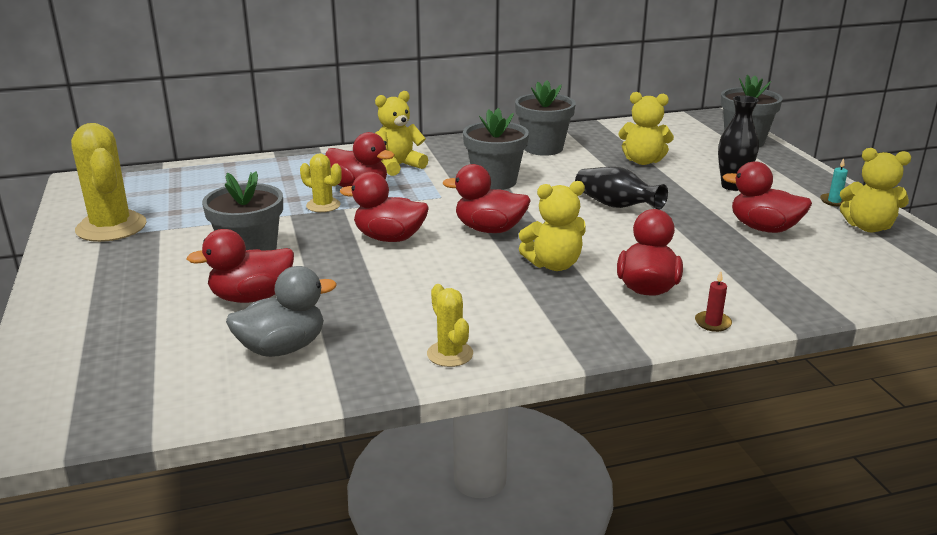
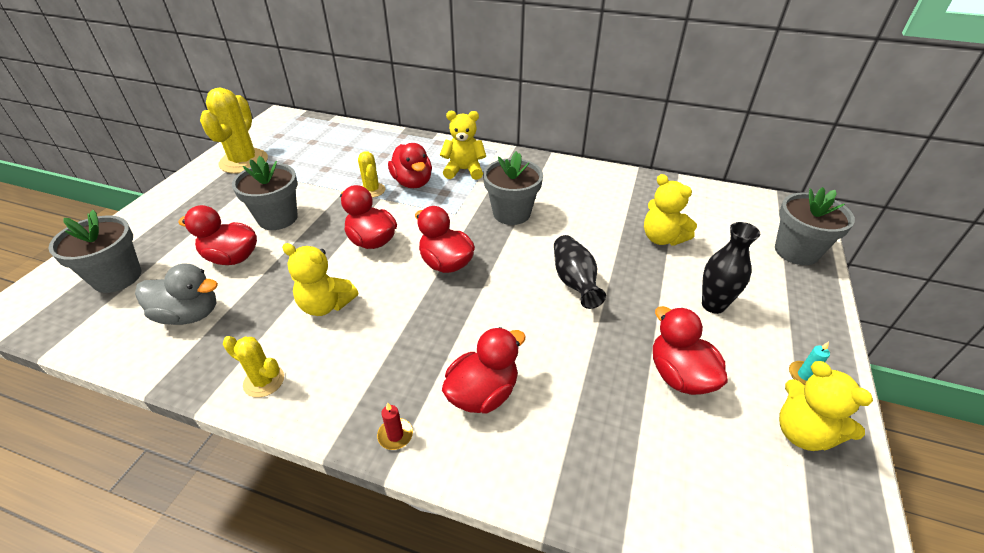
camera: 35 degrees right, 15 degrees up
(450, 354) = (264, 381): yellow cactus -> yellow cactus turned 75 degrees counterclockwise
(543, 148) = (592, 191): grey flower pot -> grey flower pot (117, 277)
(553, 264) = (444, 325): yellow teddy bear -> yellow teddy bear (326, 305)
(712, 323) = (484, 471): red candle -> red candle (395, 435)

